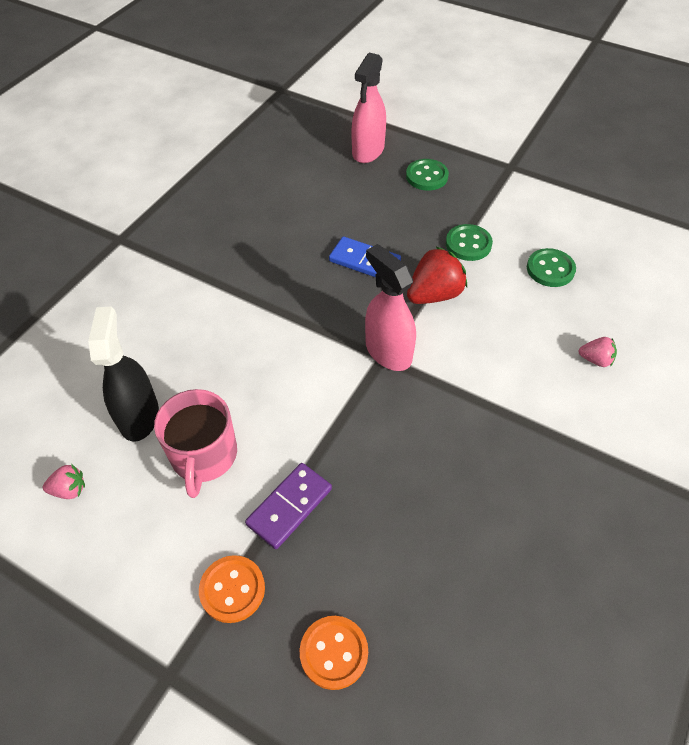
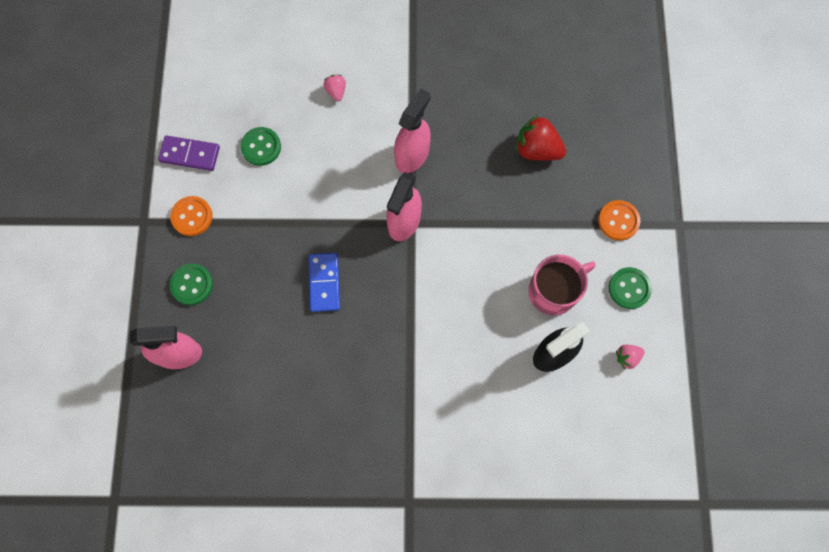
camera: 120 degrees left, 20 degrees up
(69, 490) = (627, 357): pink strawberry -> pink strawberry turned 75 degrees counterclockwise
(289, 507) = (553, 219): purple domino -> purple domino (190, 154)
(334, 653) = (614, 152): orange button -> orange button (192, 216)
(434, 294) = (332, 216): red strawberry -> red strawberry (537, 149)
(468, 244) = (263, 215): green button -> green button (629, 288)
(468, 397) = (412, 155): none -> pink spray bottle

